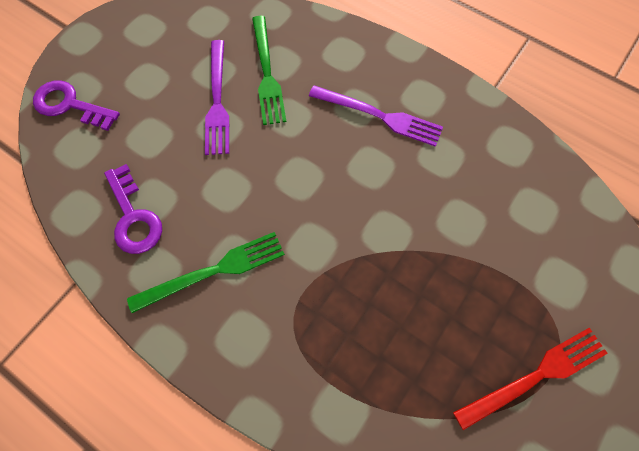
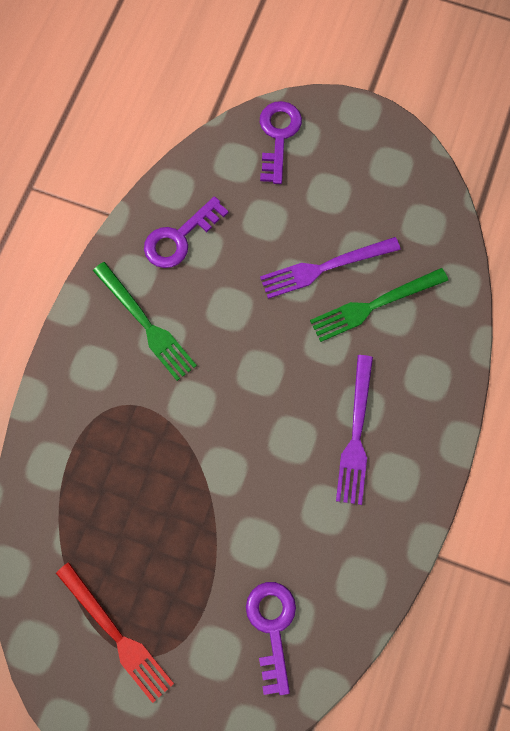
camera: 75 degrees right, 5 degrees up
(542, 226) = (272, 627): none -> purple key

